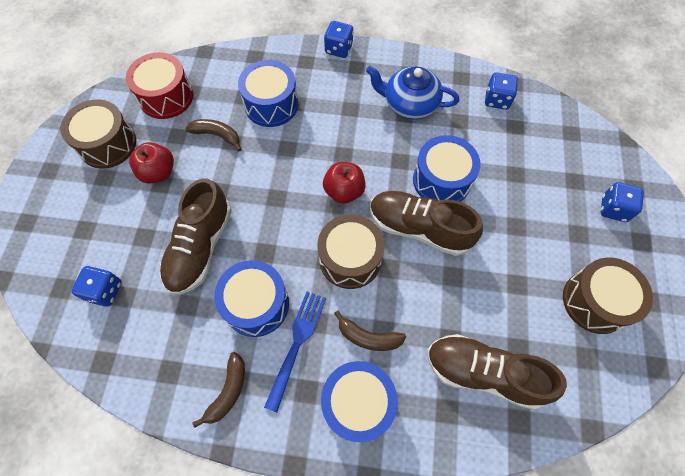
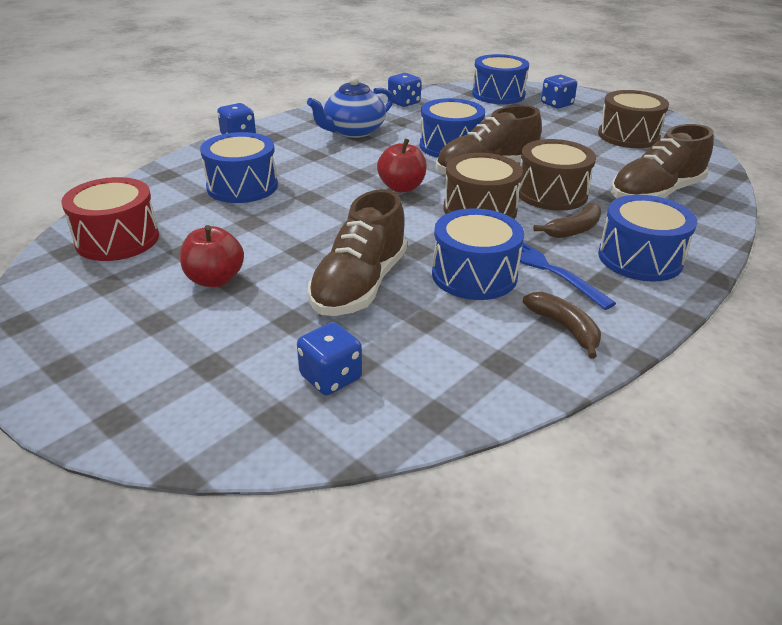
camera: 55 degrees left, 30 degrees down
(108, 144) = (110, 302): brown drum -> brown drum (551, 193)
(200, 247) = (359, 285): brown shoe -> brown shoe turned 60 degrees clockwise
(217, 135) = (228, 227): brown banana -> none
(588, 153) = (498, 95): none -> blue drum

